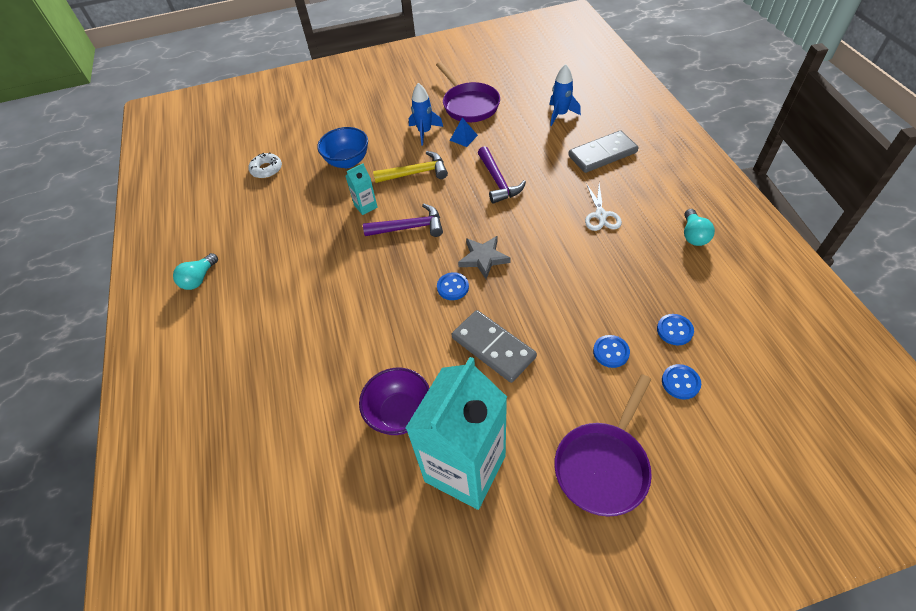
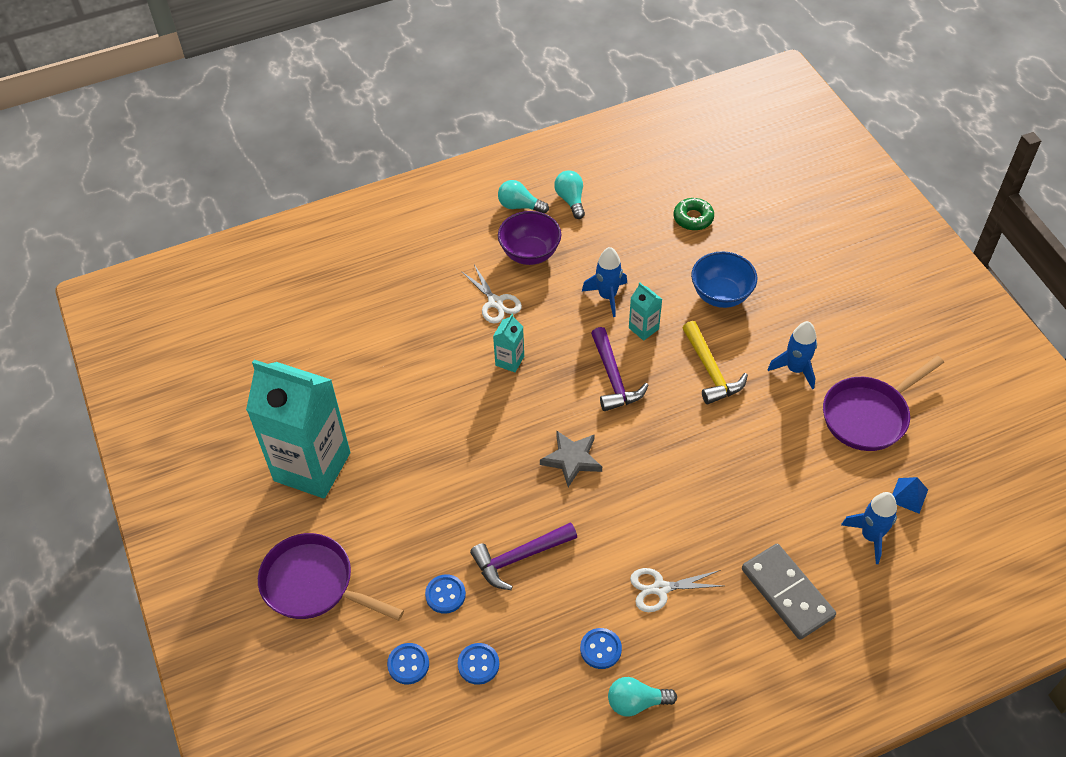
camera: 80 degrees right, 0 degrees up
(210, 242) = (571, 200): none -> turquoise light bulb
(266, 169) = (693, 218): white donut -> green donut
(305, 302) = (495, 302): none -> white scissors
(326, 225) = (607, 296): none -> blue rocket
(374, 295) = (509, 361): none -> turquoise carton
(400, 413) = (368, 406): purple bowl -> purple bowl (530, 253)
(453, 287) = (526, 433): blue button -> blue button (600, 649)
(463, 137) = (792, 416): blue pyramid -> blue pyramid (908, 495)
(493, 347) = (446, 479): grey domino -> none
(498, 181) = (708, 465): purple hammer -> purple hammer (519, 558)

